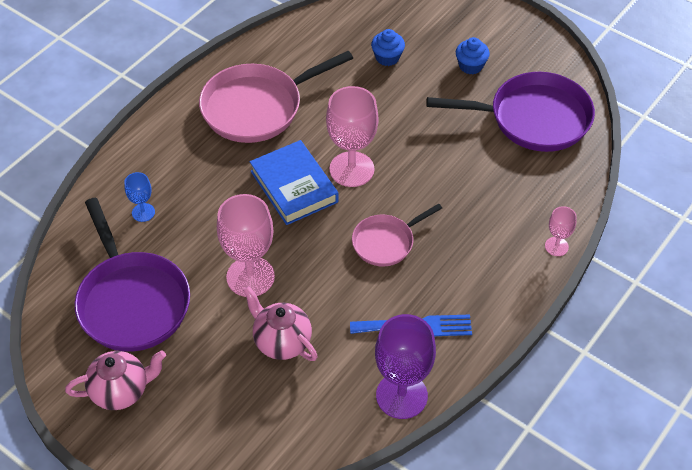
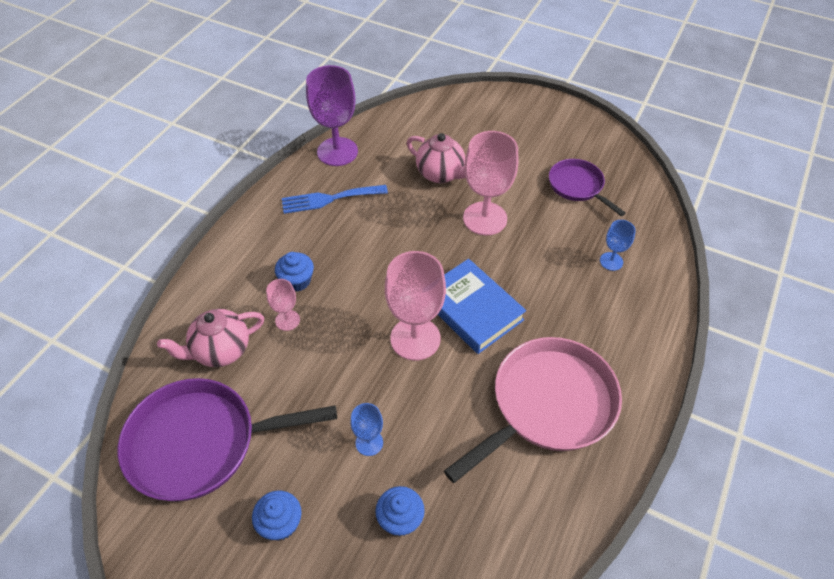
camera: 170 degrees right, 0 degrees up
(121, 391) = (552, 129): pink teapot -> pink teapot (221, 351)
(132, 301) = (578, 186): purple pan -> purple pan, size x0.56
(386, 242) = (366, 266): pink pan -> none
(403, 102) = (369, 443): none -> blue goblet
(456, 236) = (297, 281): none -> blue cupcake
(556, 246) = (195, 285): pink goblet -> pink goblet (287, 320)

